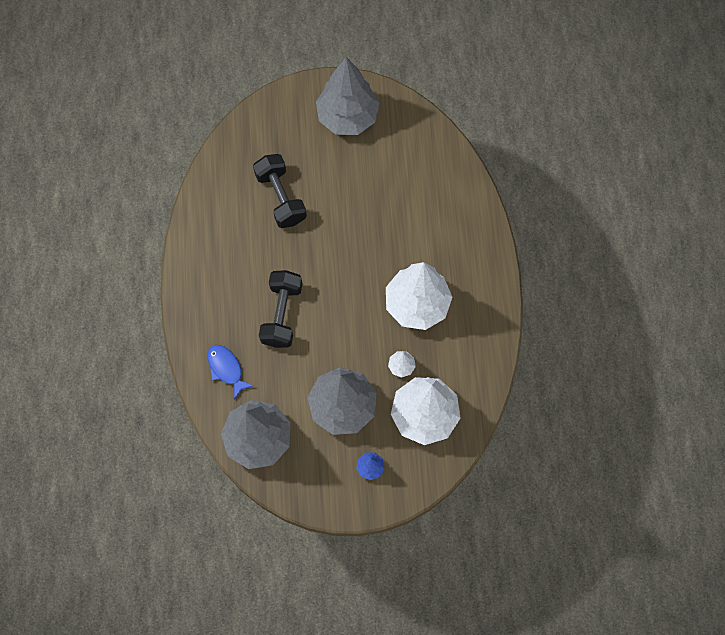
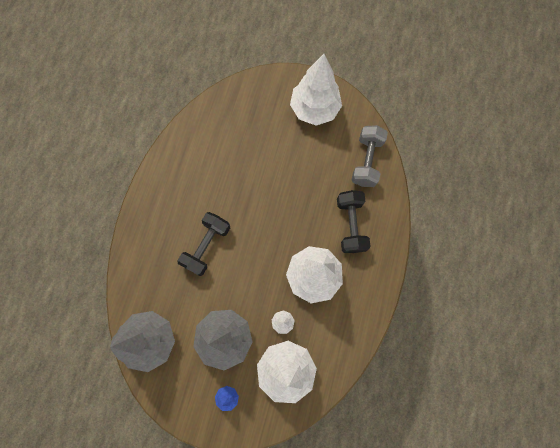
camera: 20 degrees right, 5 degrees up
(226, 369) = (148, 274): blue fish -> none
(281, 197) = (241, 154): black dumbbell -> black dumbbell (350, 225)
(347, 117) = (314, 109): grey tree -> white tree
(430, 157) = (366, 161): none -> grey dumbbell

